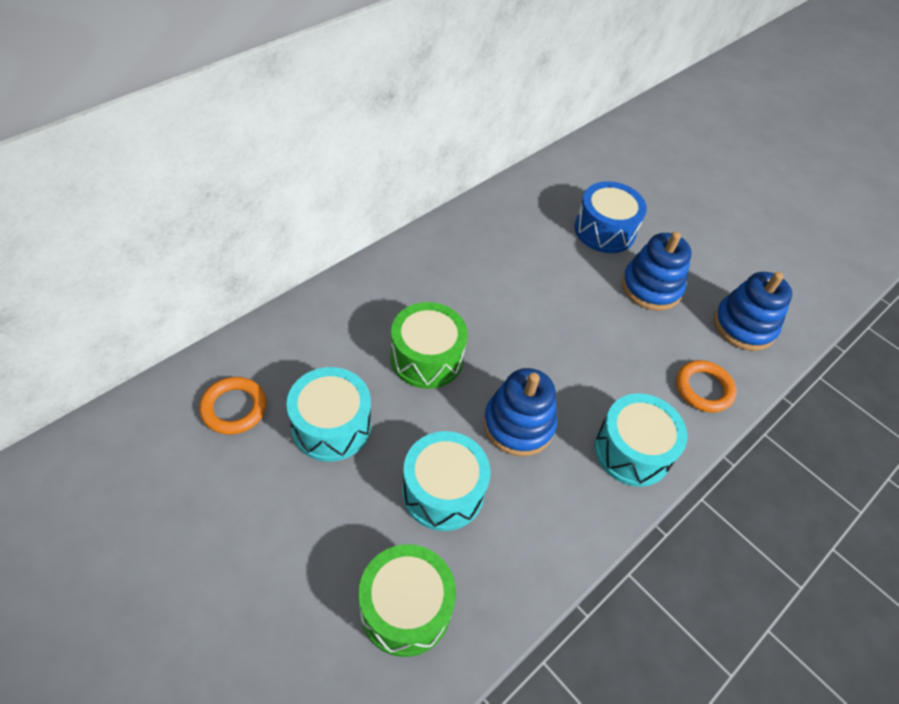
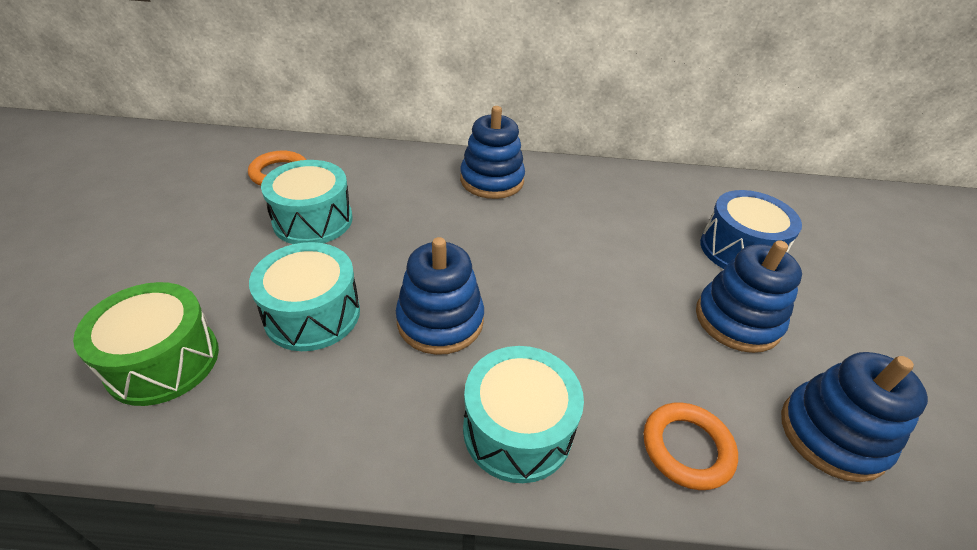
camera: 50 degrees right, 10 degrees down
(403, 284) = (492, 180): none -> blue stacking toy
(426, 358) = (439, 229): green drum -> none

